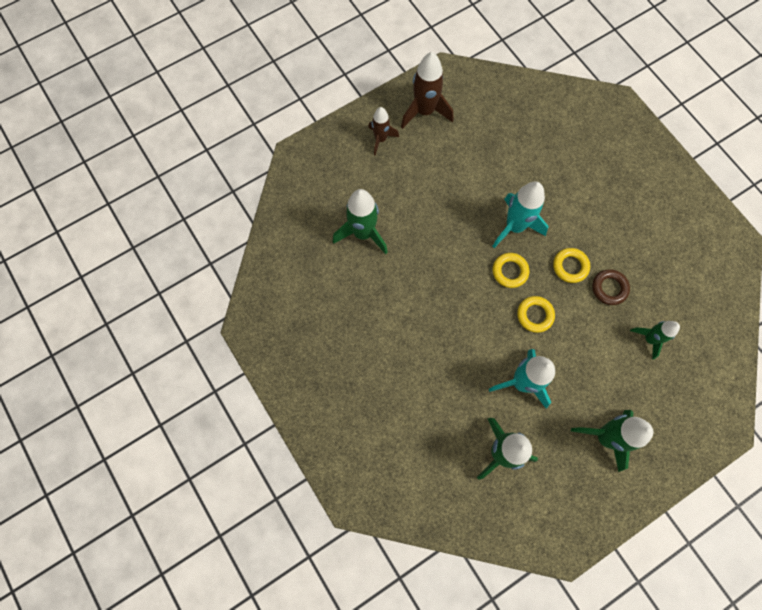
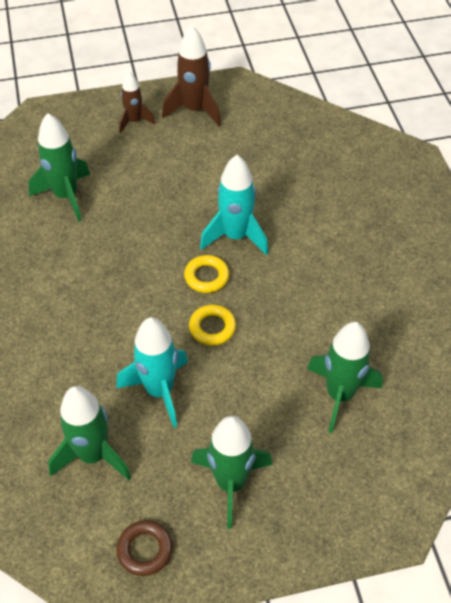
camera: 20 degrees right, 20 degrees down
(570, 266) = (279, 292): yellow ring -> none
(609, 288) = (315, 327): brown ring -> brown ring (145, 550)
(649, 339) = (340, 395): green rocket -> green rocket, size x1.63

